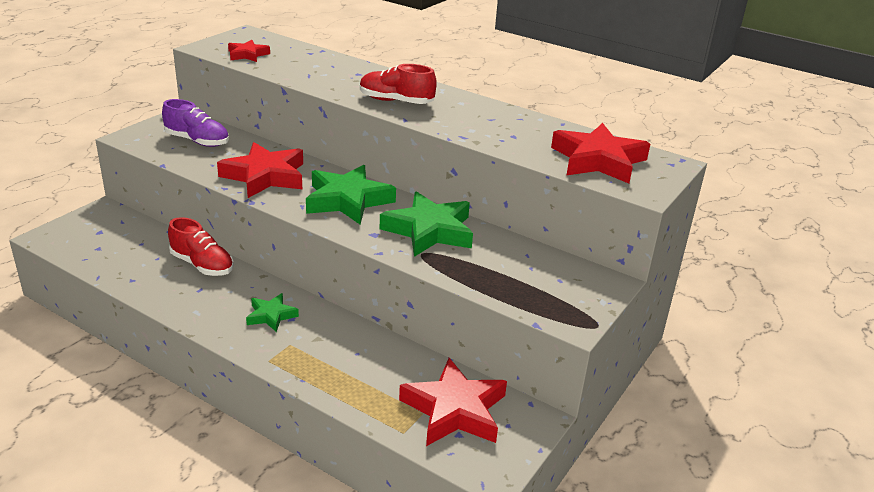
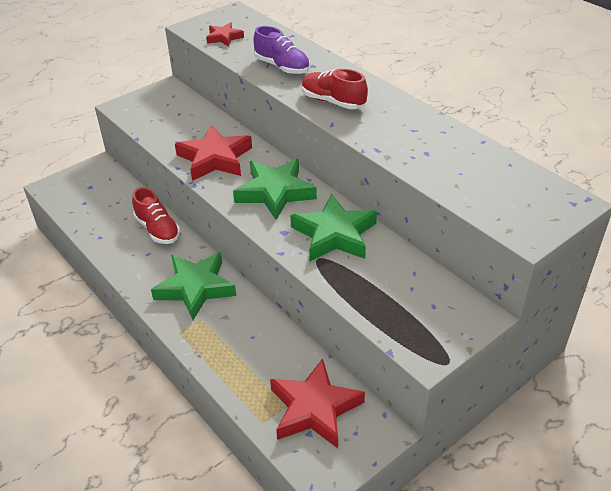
camera: 20 degrees right, 10 degrees up
(197, 141) = (173, 115): purple shoe -> purple shoe (282, 67)
(271, 315) = (195, 288): green star -> green star, size x1.87
(598, 160) = (497, 191): red star -> none

